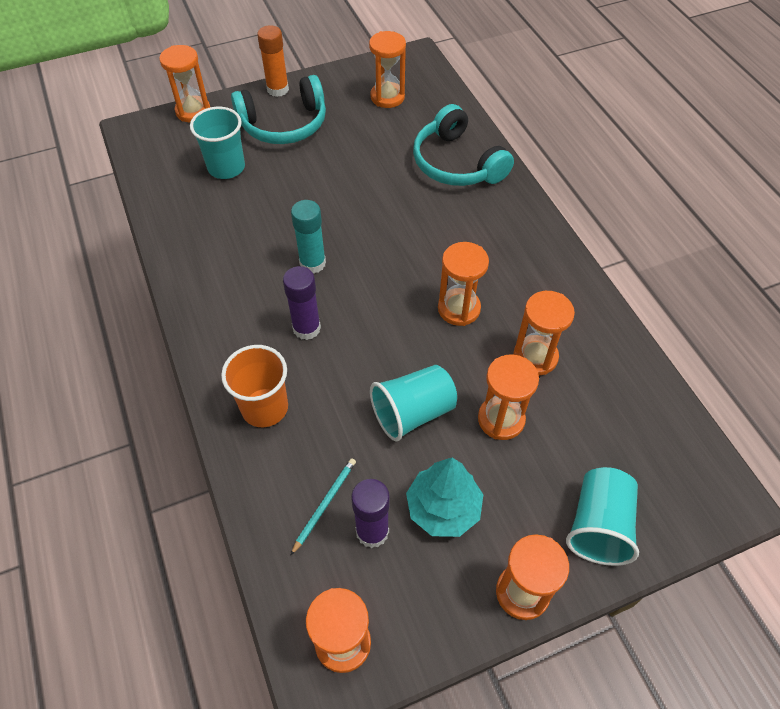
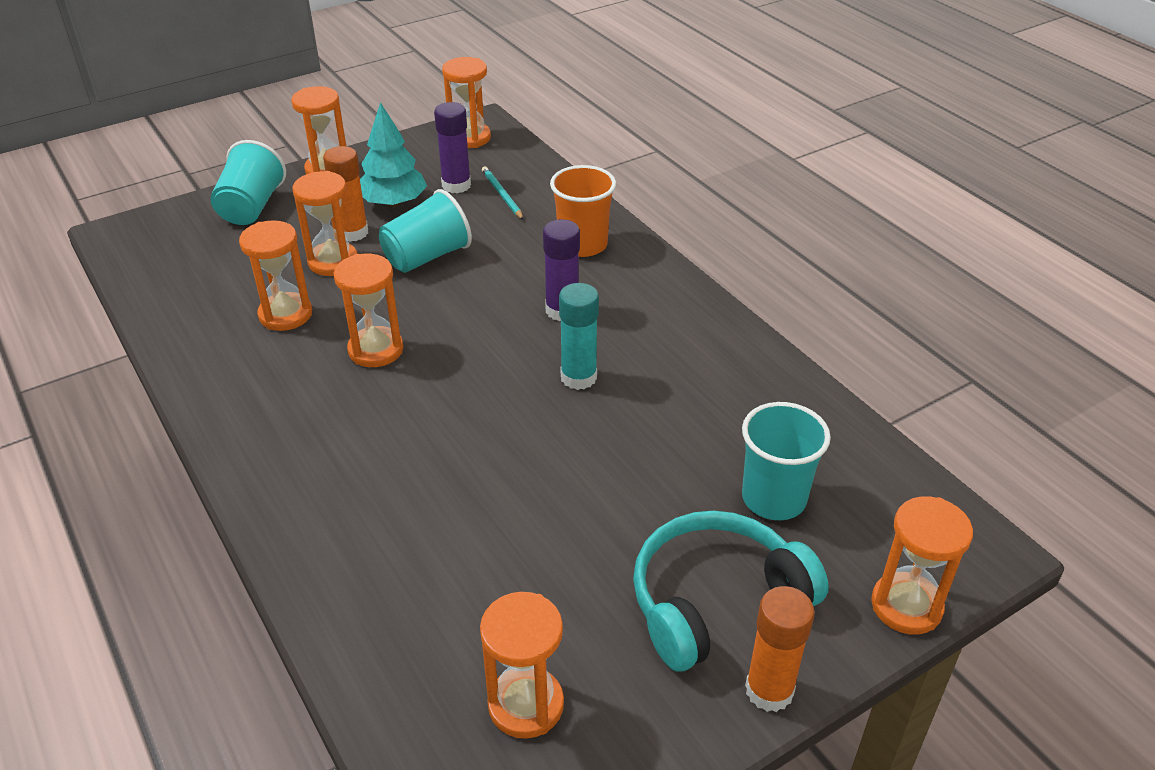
camera: 170 degrees right, 15 degrees down
(325, 504) = (502, 195): turquoise pencil -> turquoise pencil turned 135 degrees clockwise
(457, 163) = (374, 561): turquoise headphones -> none
(485, 462) = (353, 232): none -> orange glue stick

